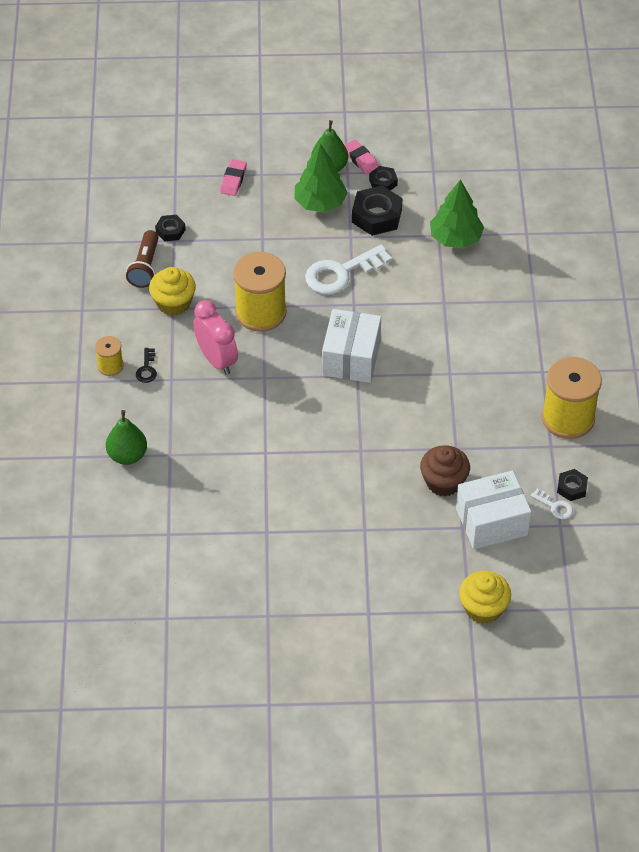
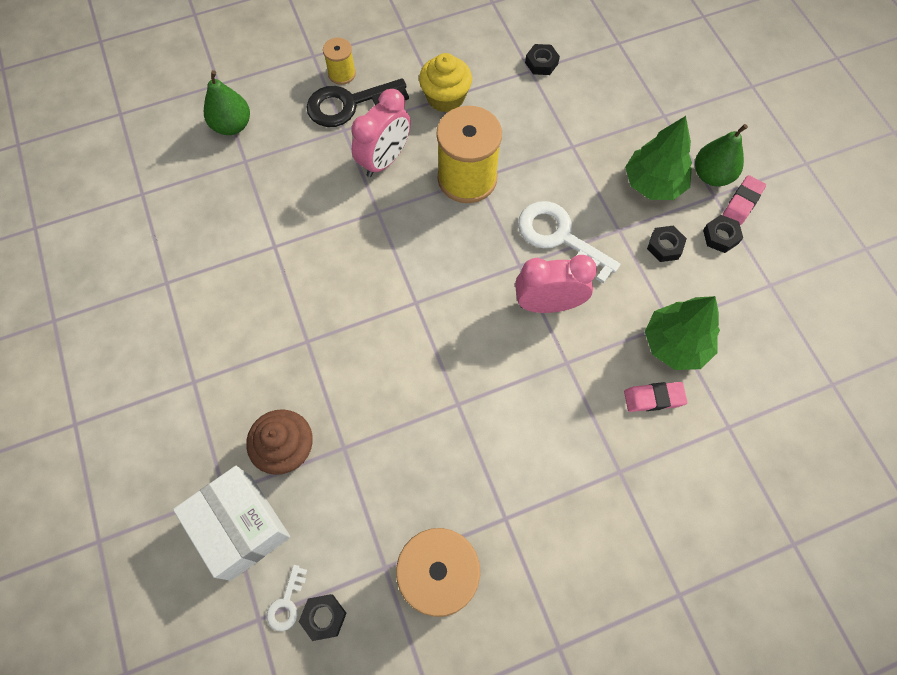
camera: 70 degrees right, 15 degrees up
(145, 267) = (483, 59): brown flashlight -> none
(147, 369) = (349, 104): black key -> black key, size x2.16
(233, 180) = (641, 93): pink eraser -> pink eraser (653, 398)
(351, 358) = (438, 288): white box -> none
(376, 216) = (665, 246): black nut -> black nut, size x0.56
(393, 298) = (548, 304): none -> pink clock
(483, 608) = (104, 557): yellow cupcake -> none

